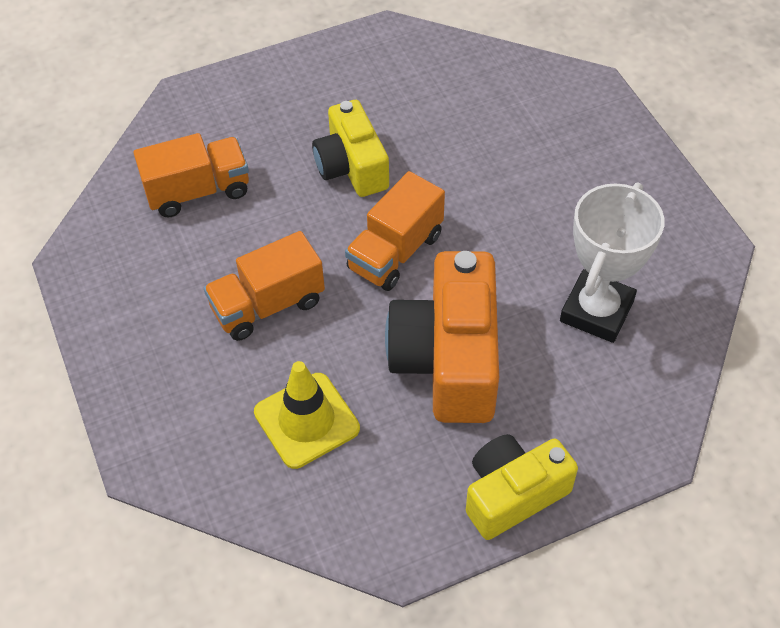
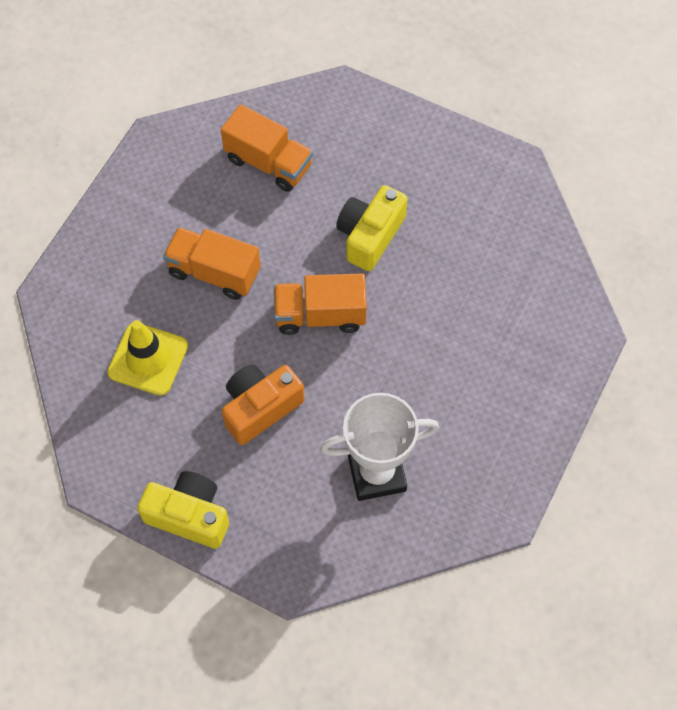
camera: 50 degrees right, 10 degrees up
(448, 359) = (260, 408): orange camera -> orange camera, size x0.65

